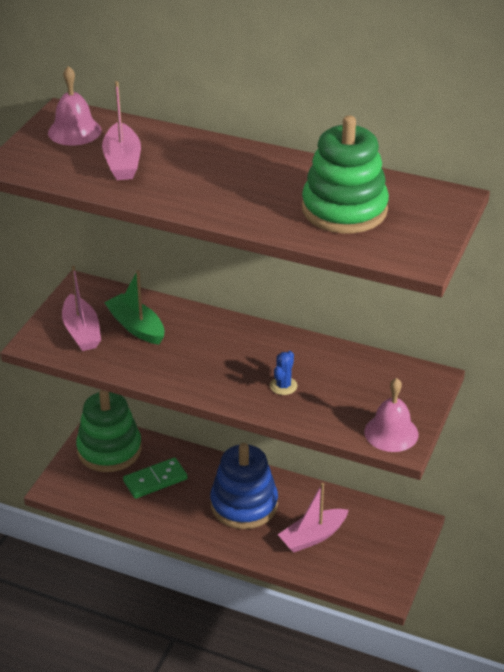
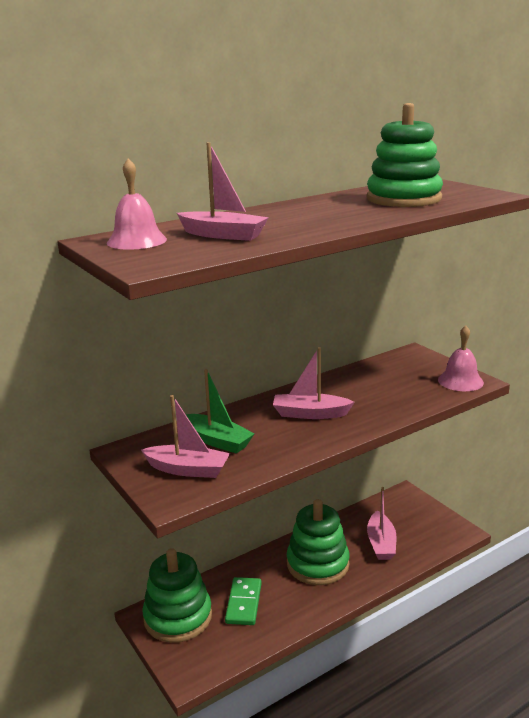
camera: 55 degrees left, 15 degrees down
(136, 327) = (217, 441): green boat -> green boat turned 135 degrees counterclockwise
(228, 358) = (310, 414): none -> pink boat
(244, 504) = (317, 564): blue stacking toy -> green stacking toy
(283, 386) = (368, 402): blue cactus -> none

